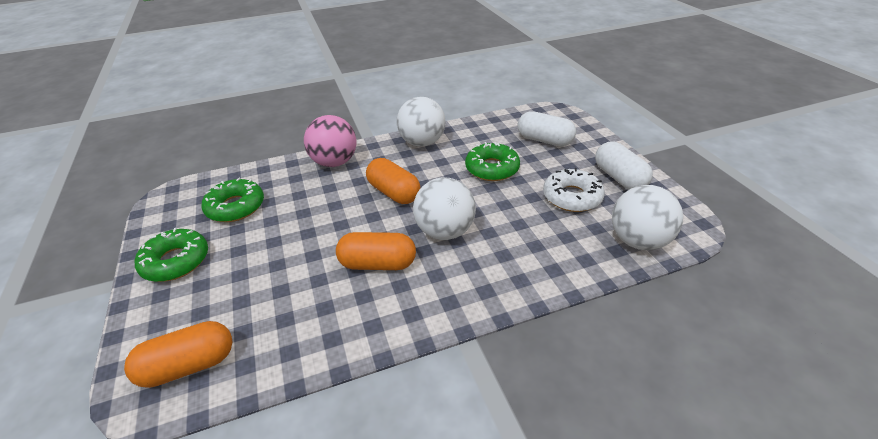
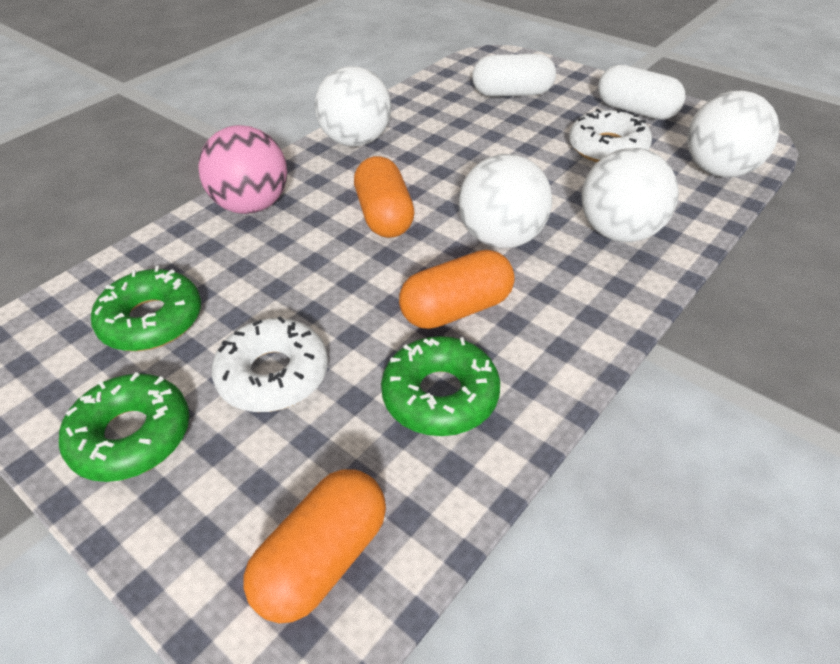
camera: 30 degrees left, 5 degrees up
(258, 259) = (273, 375): none -> white donut
(394, 193) = (384, 216): orange capsule -> orange capsule turned 60 degrees clockwise
(492, 168) = (482, 145): green donut -> green donut (440, 395)
(521, 257) = (620, 232): none -> white ball

